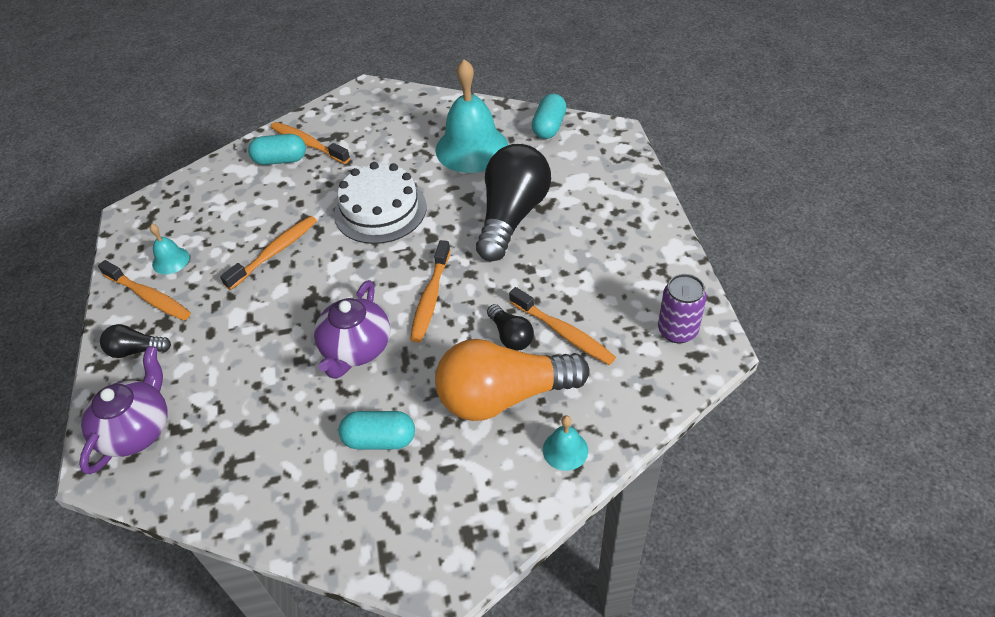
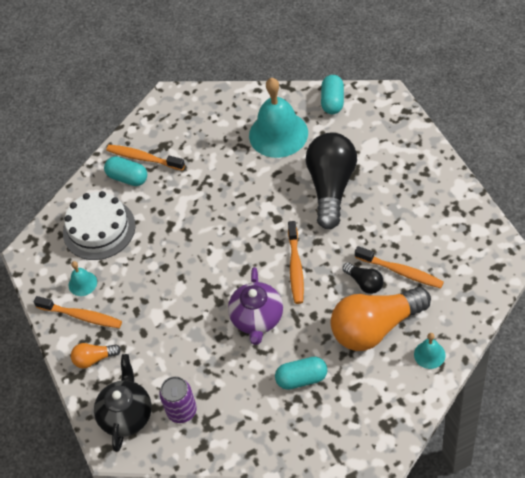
camera: 10 degrees left, 5 degrees up
(136, 350) = (94, 359): black light bulb -> orange light bulb
(137, 429) = (126, 415): purple teapot -> black teapot
(275, 252) = (161, 258): orange toothbrush -> none
(280, 160) = (127, 178): turquoise capsule -> turquoise capsule turned 45 degrees clockwise
(380, 210) = (228, 204): white cake -> white cake (99, 229)
(677, 330) = (479, 251): purple can -> purple can (182, 411)

